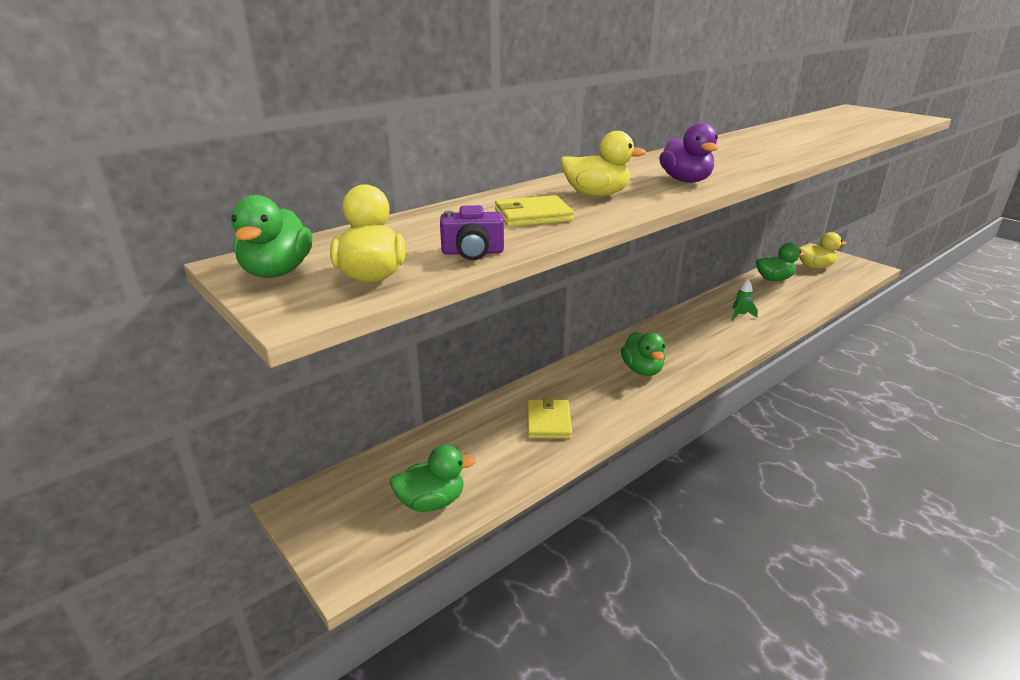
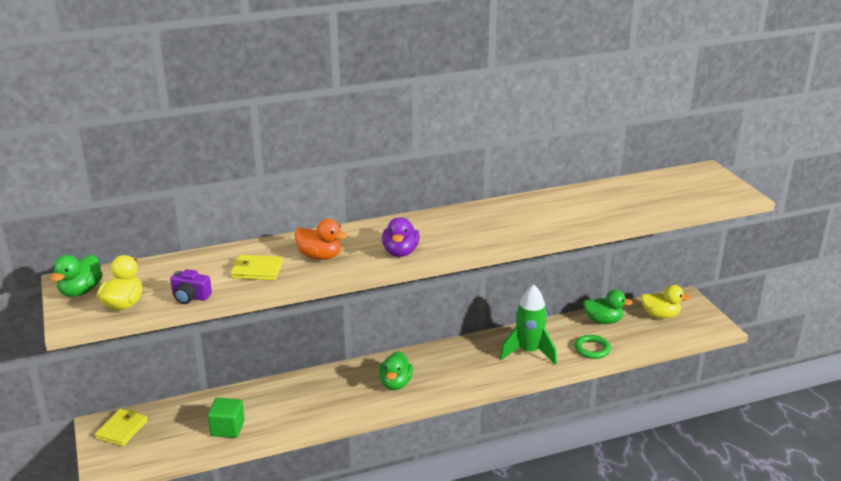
camera: 20 degrees right, 0 degrees up
(431, 502) = (176, 443): green duck -> none
(488, 464) = (227, 428): none -> green cube
(548, 421) = (291, 408): yellow wallet -> yellow wallet (122, 429)
(596, 195) = (320, 256): yellow duck -> orange duck
(740, 315) = (528, 352): green rocket -> green rocket, size x2.20
(793, 302) = (592, 349): none -> green ring

